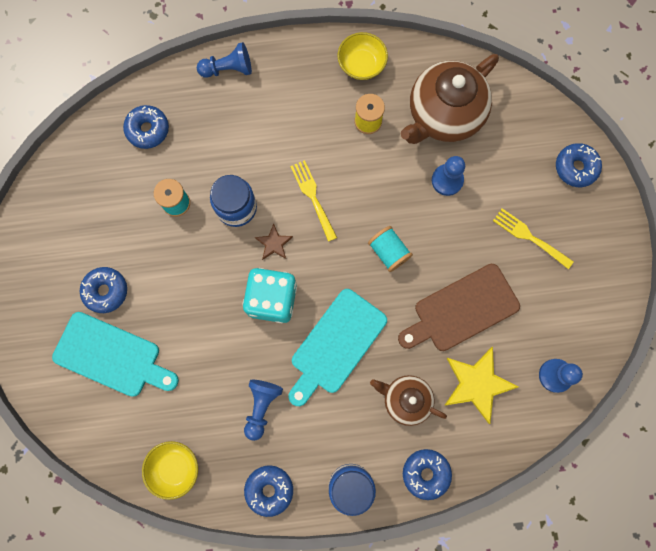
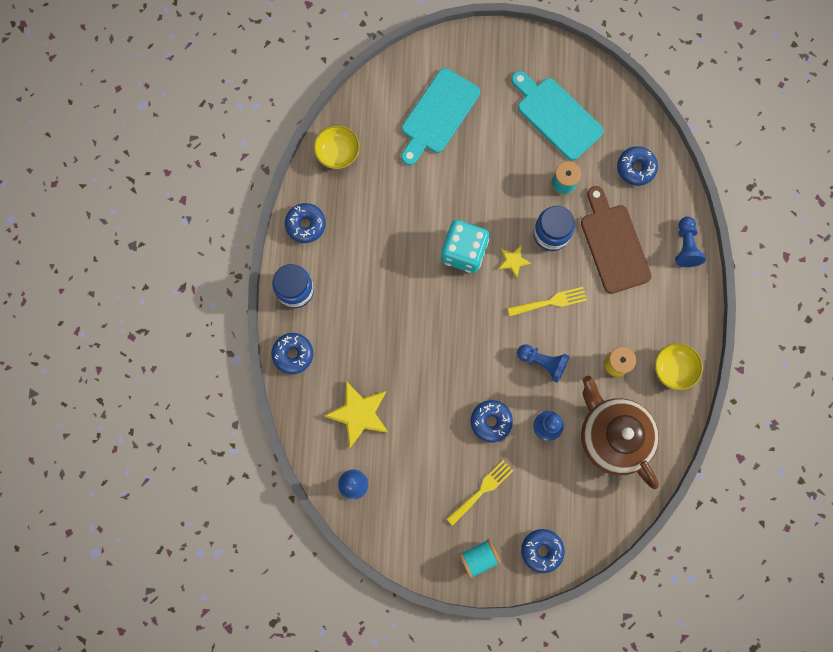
camera: 100 degrees right, 0 degrees up
(106, 291) = (494, 116): blue donut -> blue donut (491, 421)
(261, 406) = (374, 229): blue pawn -> blue pawn (543, 362)
(274, 243) = (513, 261): brown star -> yellow star
(336, 345) = (414, 299): turquoise cutting board -> turquoise cutting board (556, 116)
(388, 251) = (489, 359): turquoise spool -> turquoise spool (478, 558)
(405, 399) = (357, 349): brown teapot -> none
(462, 309) = (426, 414): brown cutting board -> brown cutting board (613, 244)

